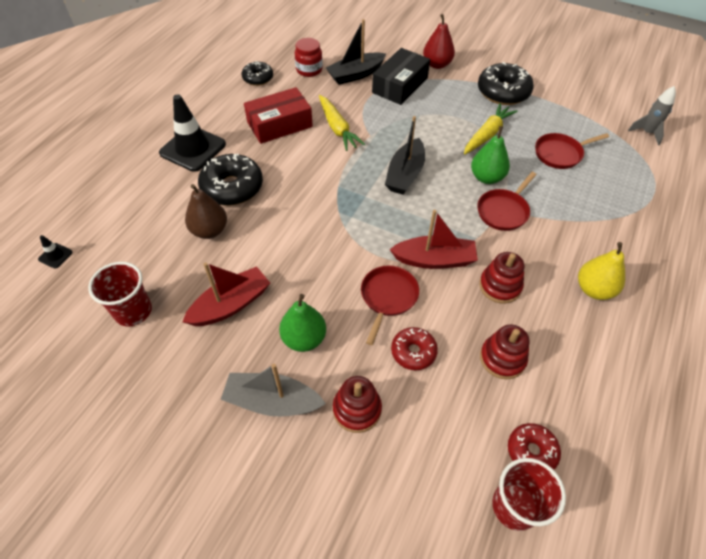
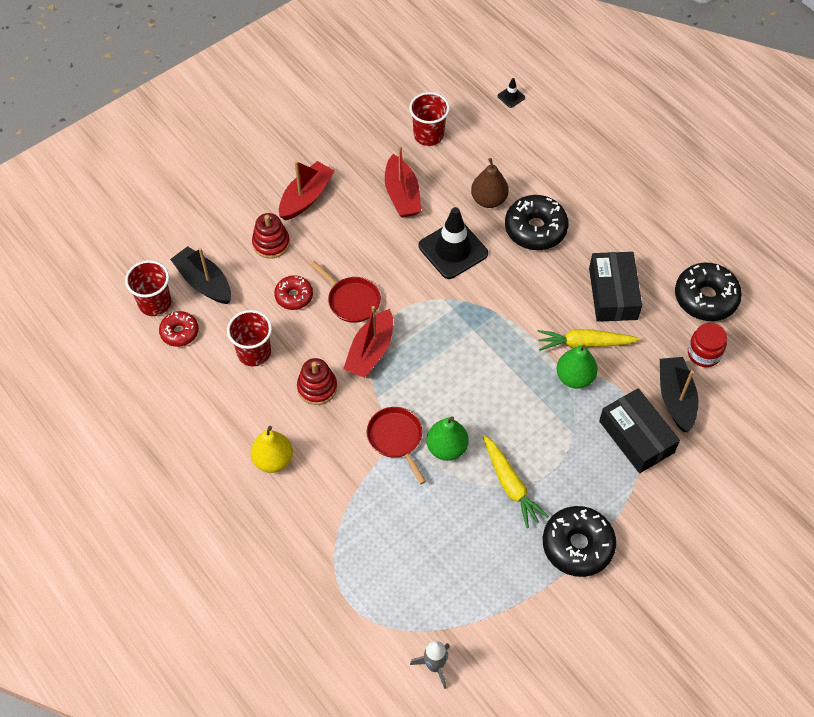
camera: 115 degrees right, 5 degrees up
(193, 149) = (605, 212): black traffic cone -> black traffic cone (453, 250)
(258, 78) = (705, 298): black donut -> black donut, size x1.69
(272, 401) = (306, 197): grey boat -> red boat
(279, 124) = (613, 293): red box -> black box
(304, 338) = (345, 231): green pear -> green pear (574, 377)
(405, 174) = (486, 376): black boat -> black boat (204, 282)
(437, 64) = (663, 498): red pear -> none
(502, 358) = (254, 353): red stacking toy -> red cup
(560, 154) = (446, 543): red pan -> none

